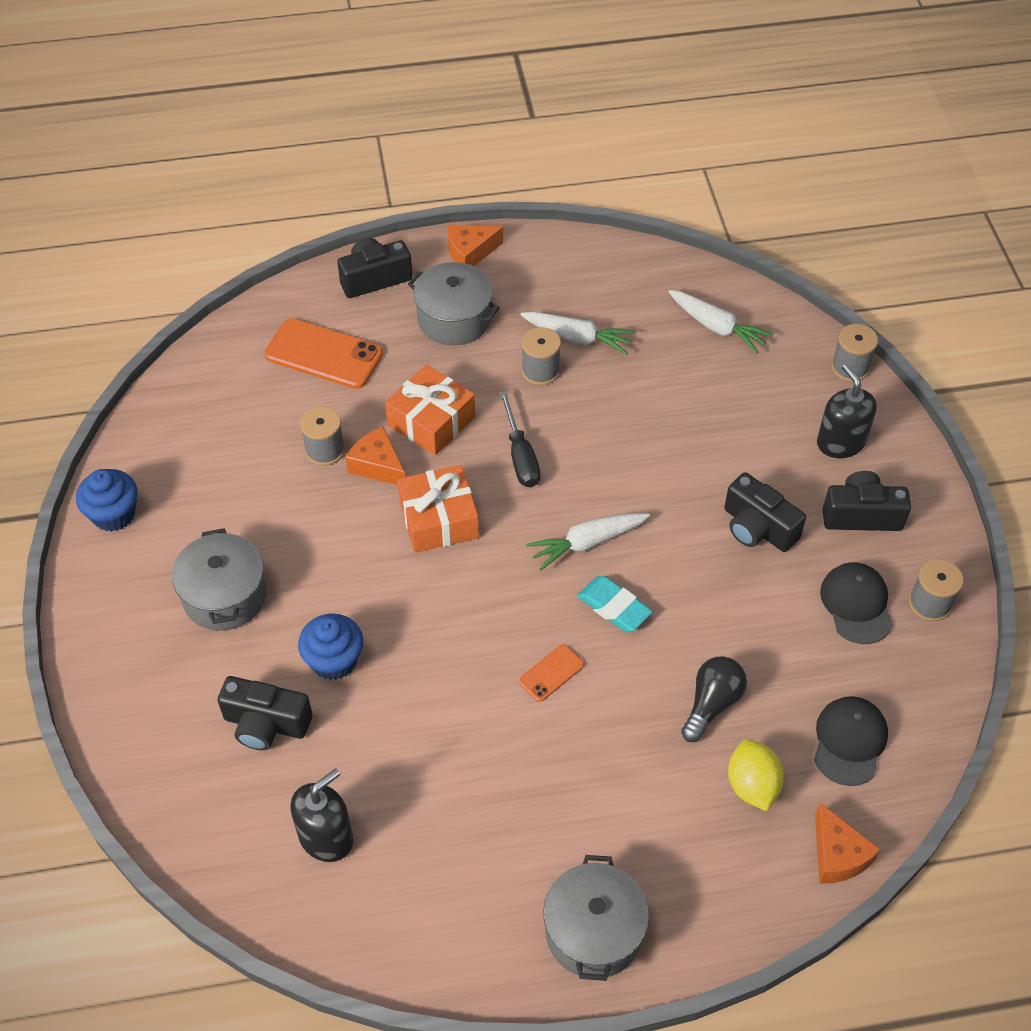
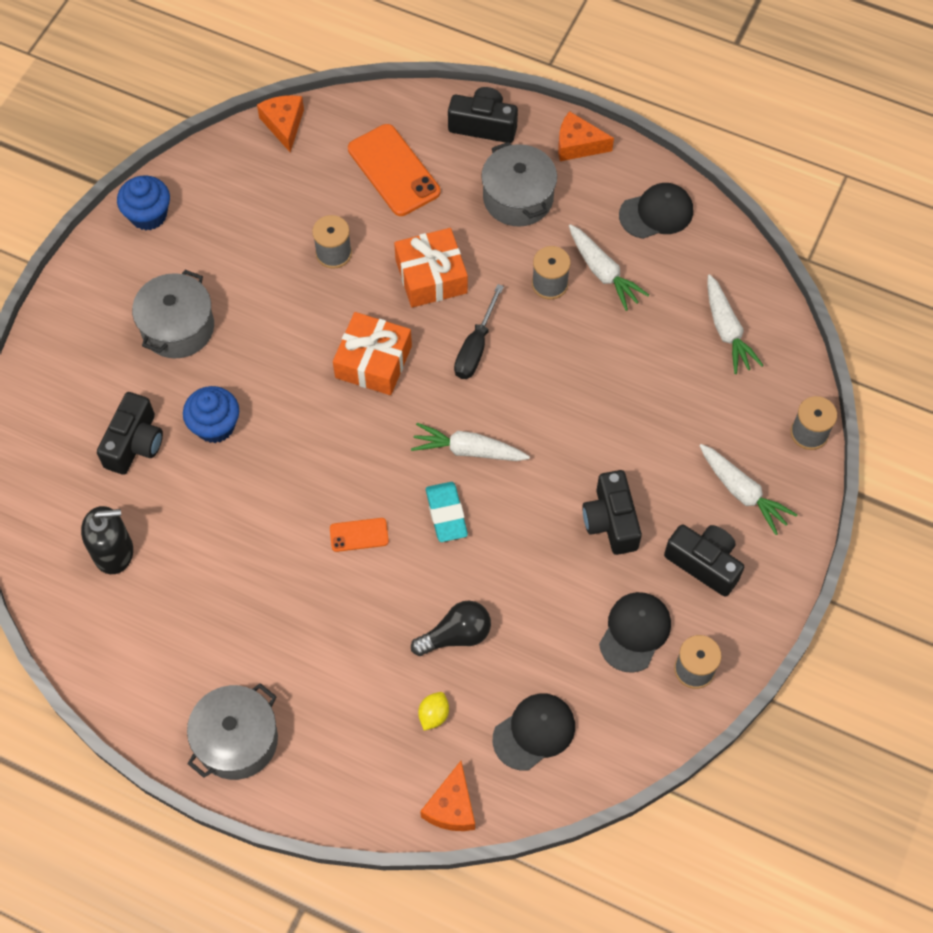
camera: 35 degrees right, 10 degrees up
(266, 724) = (135, 443): black camera -> black camera turned 120 degrees counterclockwise
(377, 465) = (362, 290): orange cheese -> orange cheese (284, 125)
(581, 270) = (656, 213): none -> black cap
(752, 785) = (433, 715): yellow lemon -> yellow lemon, size x0.62
(840, 442) = (742, 492): black soap dispenser -> white carrot

